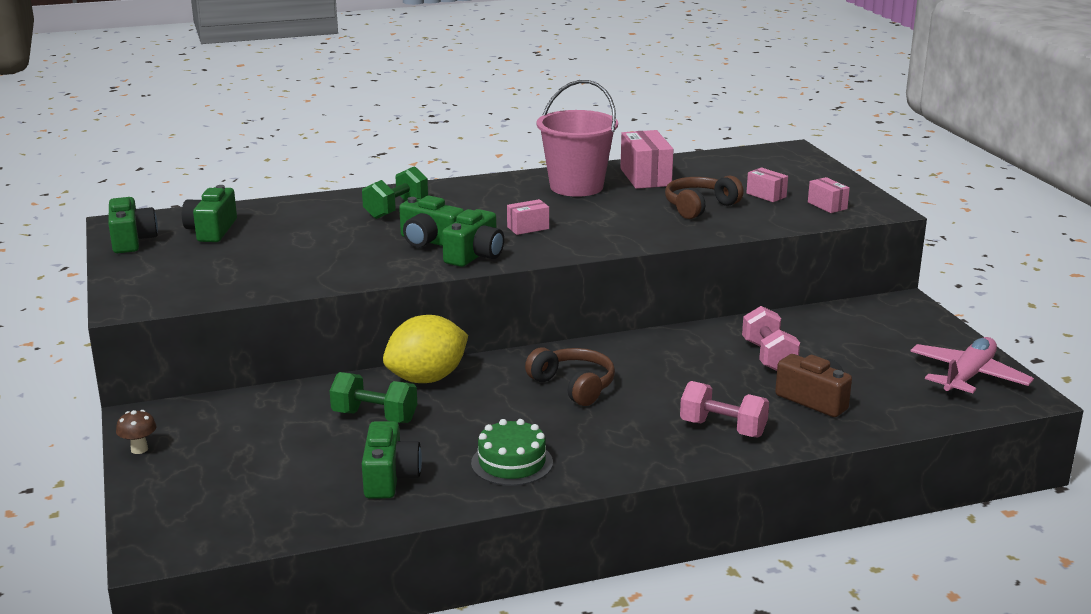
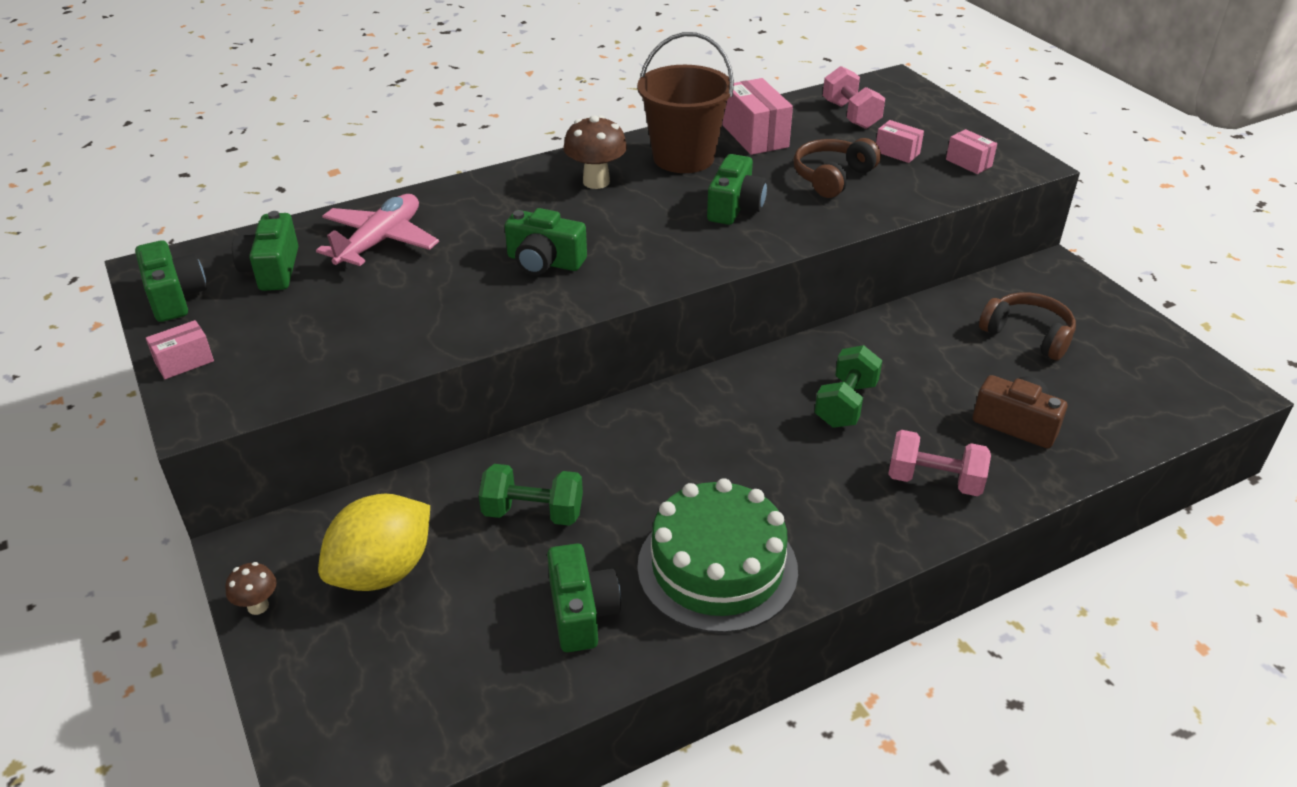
camera: 10 degrees left, 15 degrees up
(396, 210) = (487, 213): green dumbbell -> green dumbbell (846, 404)
(427, 378) = (576, 442): yellow lemon -> yellow lemon (383, 571)
(475, 255) = (606, 280): green camera -> green camera (735, 207)
(495, 197) = (596, 182): none -> brown mushroom
(512, 463) = (717, 567): green cake -> green cake, size x1.66
(528, 228) = (652, 229): pink box -> pink box (184, 362)
(573, 386) = (747, 434): brown headphones -> brown headphones (1028, 335)
(576, 187) = (683, 158): pink bucket -> brown bucket
(768, 357) = (944, 363): pink dumbbell -> pink dumbbell (850, 115)
(968, 377) = (1161, 369): pink plane -> pink plane (380, 242)

